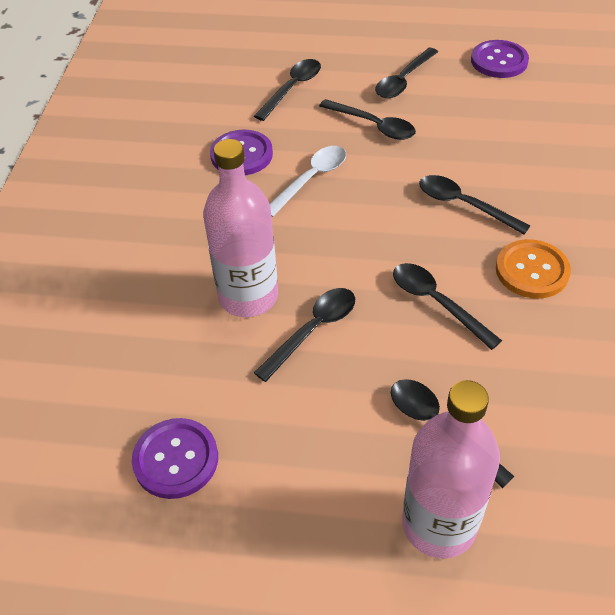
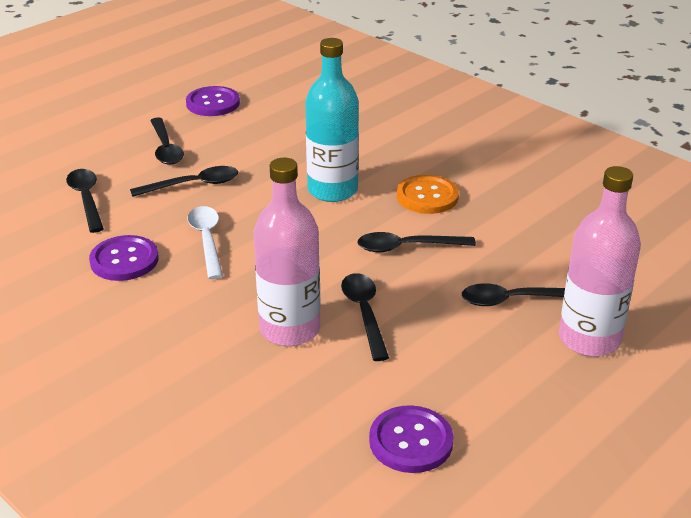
camera: 55 degrees left, 15 degrees down
(464, 205) = (332, 190): black spoon -> turquoise bottle

